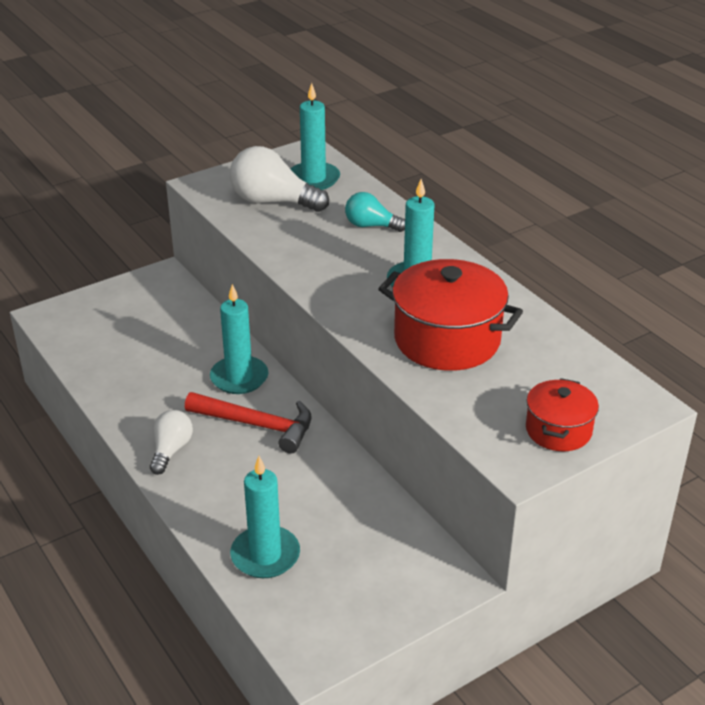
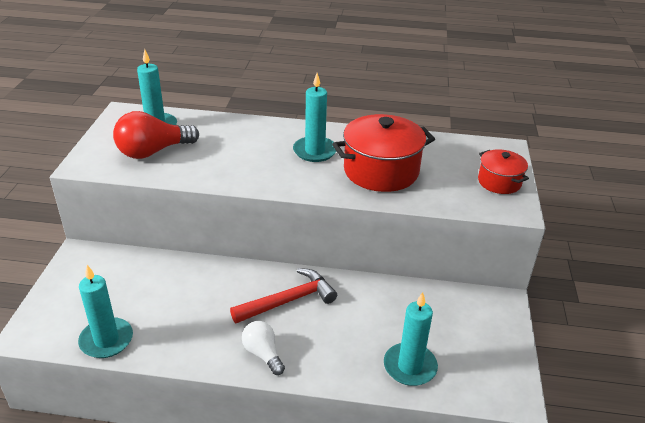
camera: 50 degrees left, 0 degrees up
(239, 378) = (234, 282): turquoise candle -> turquoise candle (106, 340)
(273, 202) = (153, 151): white light bulb -> red light bulb
(371, 226) = (237, 135): turquoise light bulb -> none

